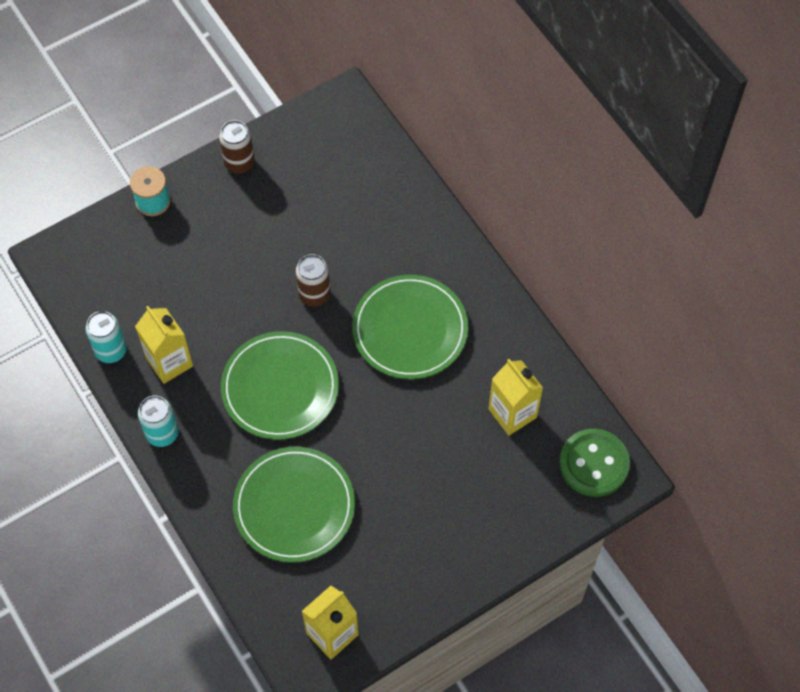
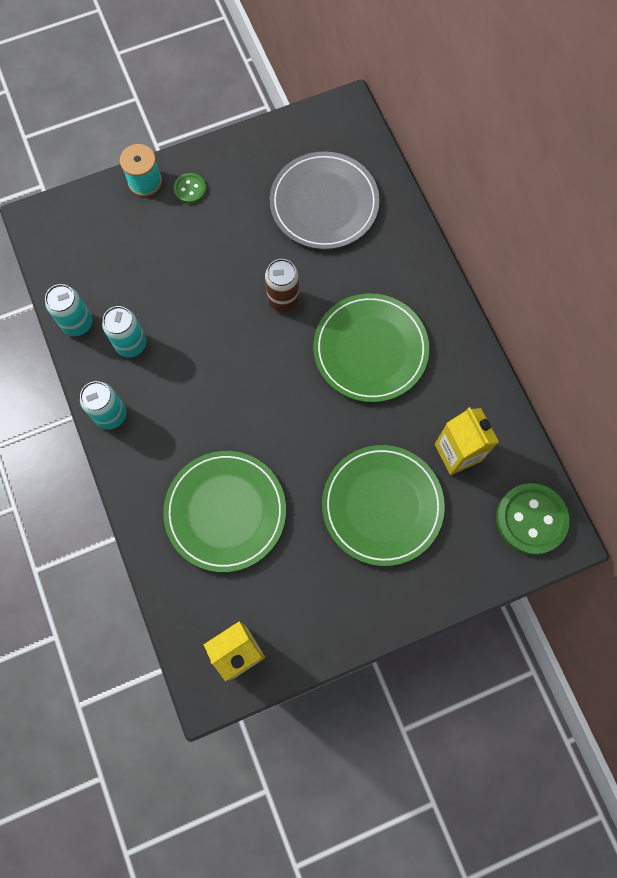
camera: 10 degrees right, 10 degrees up
(169, 362) = (131, 344): yellow carton -> turquoise can
(200, 202) = (190, 189): none -> green button
(239, 163) = (234, 157): brown can -> none
(280, 387) = (233, 388): green plate -> green plate (382, 505)
(338, 195) = (324, 203): none -> grey plate

